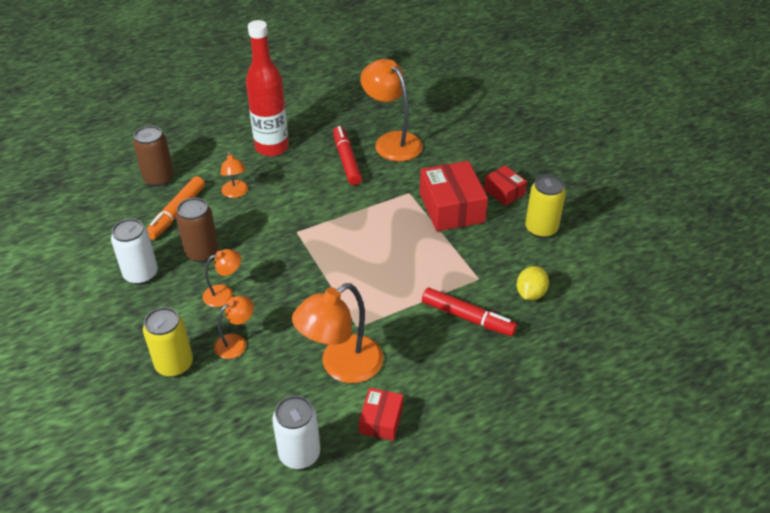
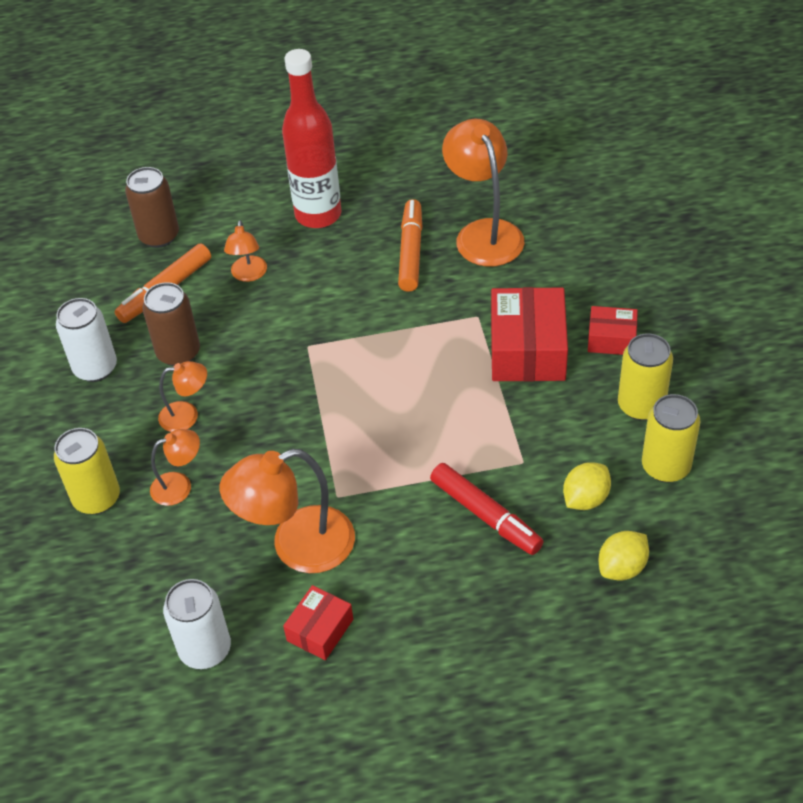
camera: 20 degrees right, 5 degrees up
(346, 160) = (411, 252): red marker -> orange marker
(504, 192) = (611, 339): red box -> red box turned 60 degrees counterclockwise
(573, 263) = (665, 466): none -> yellow can
(573, 332) = (622, 567): none -> yellow lemon

